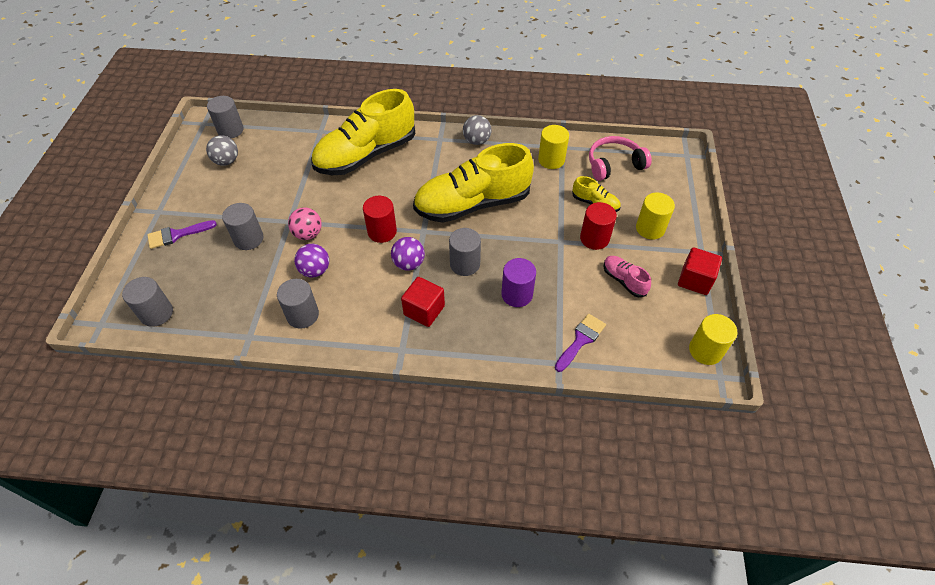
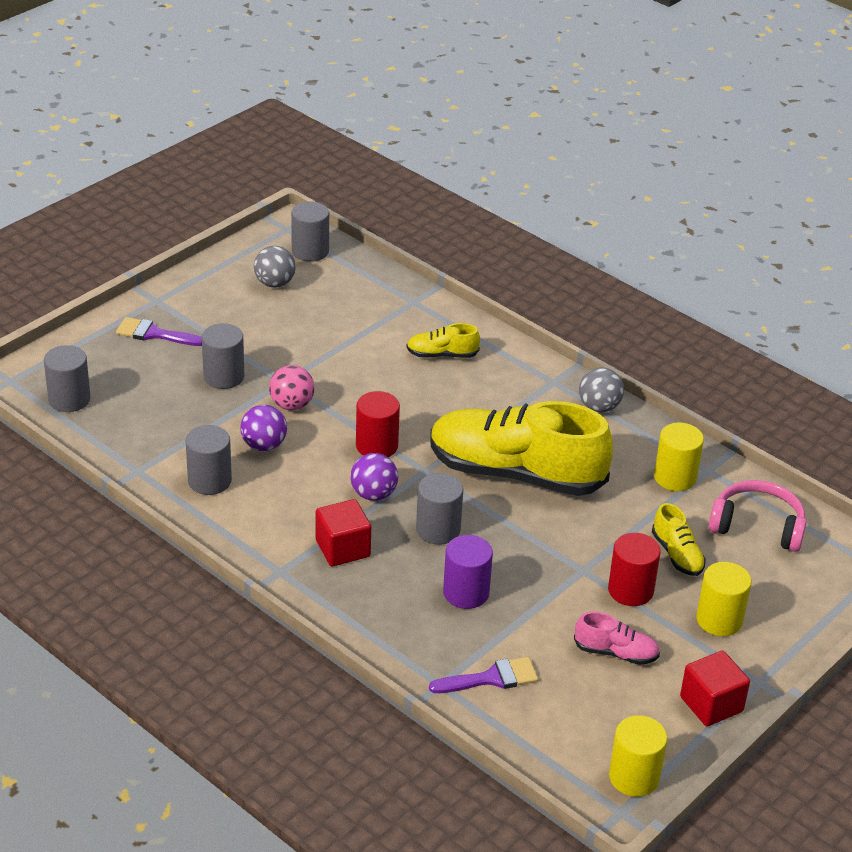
camera: 35 degrees right, 15 degrees down
(366, 155) = (442, 355): yellow shoe -> yellow shoe, size x0.42
(624, 280) = (616, 653): pink shoe -> pink shoe turned 105 degrees clockwise

